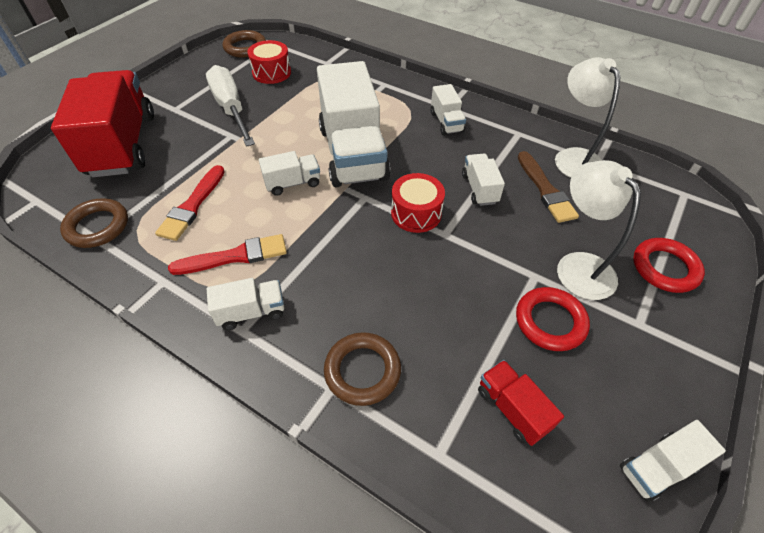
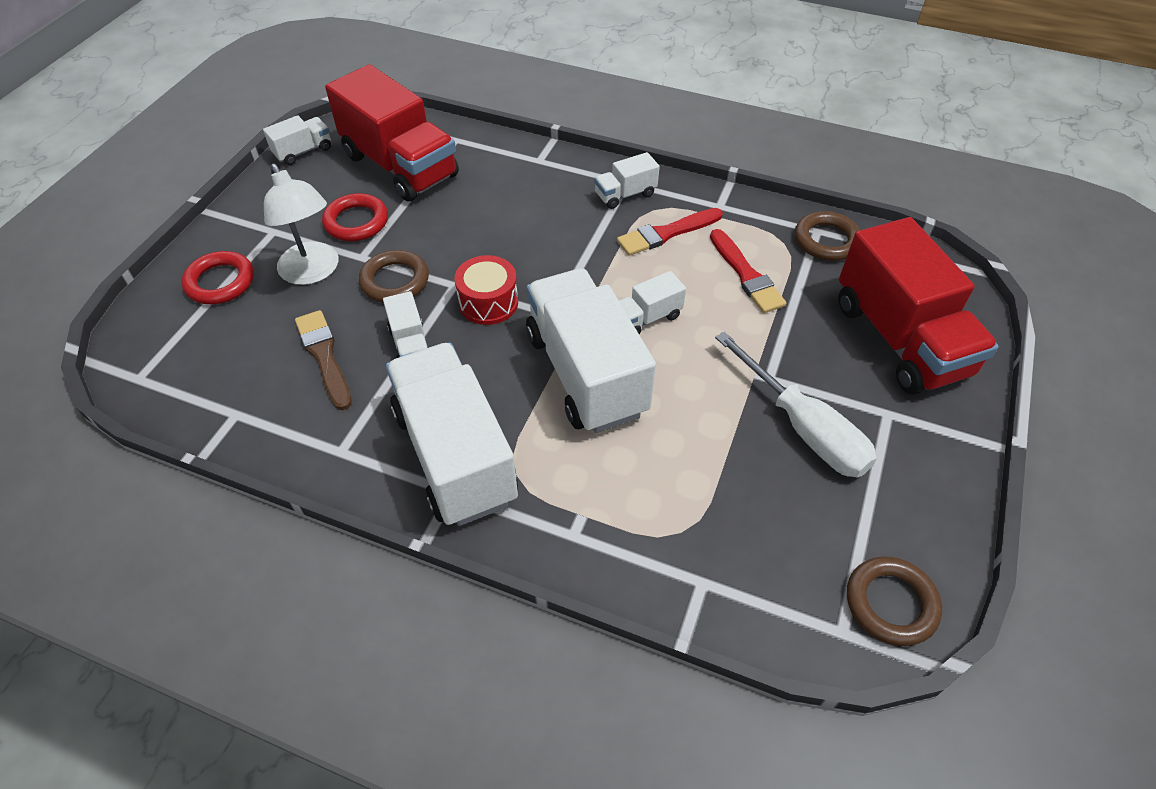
camera: 170 degrees right, 0 degrees up
(192, 206) = (746, 275): red brush -> red brush turned 150 degrees clockwise
(271, 73) = (791, 530): red drum -> none
(362, 371) = (518, 171): brown ring -> brown ring (395, 281)
(446, 122) = (455, 455): white truck -> white truck, size x2.24
(512, 409) = (400, 166): red truck -> red truck, size x2.24
(573, 157) = (268, 416): white lamp -> none

